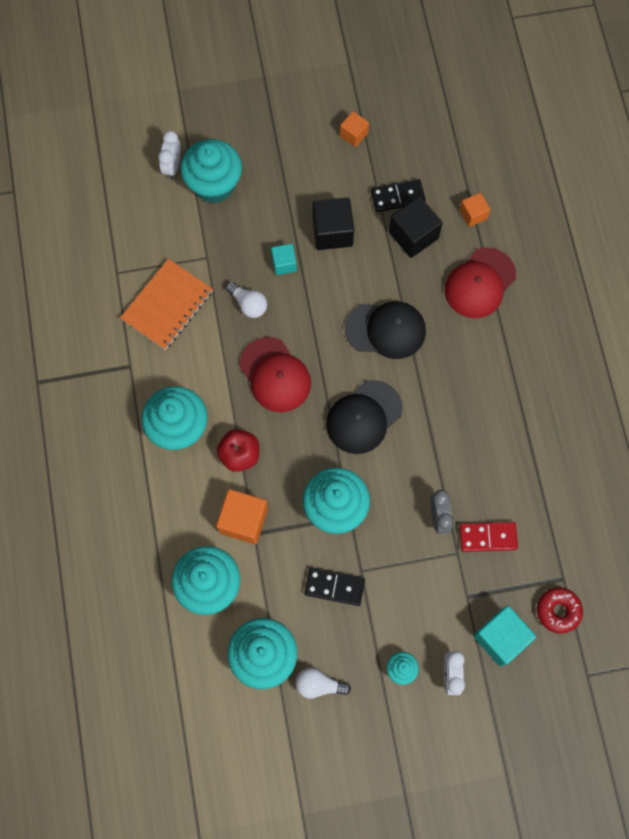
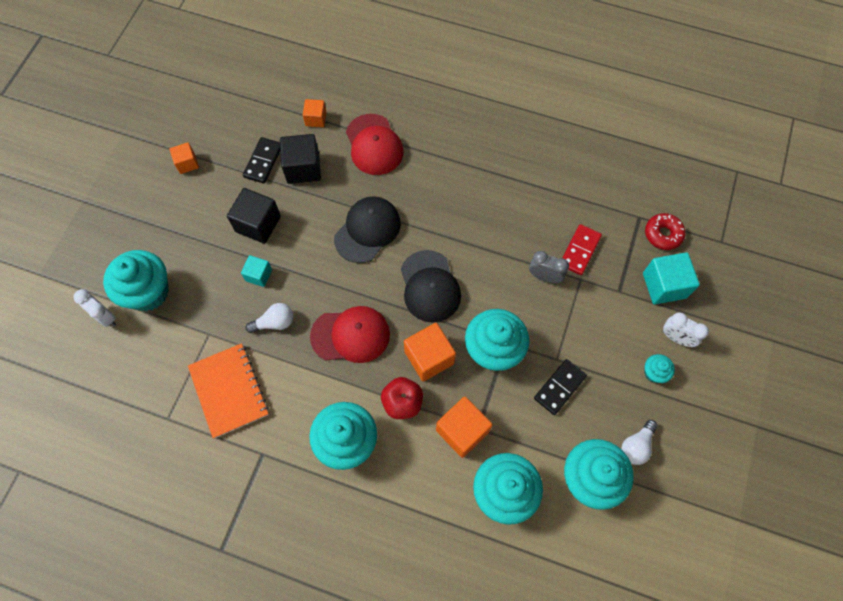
camera: 60 degrees left, 5 degrees down
(294, 454) = (429, 357): none -> orange cube

